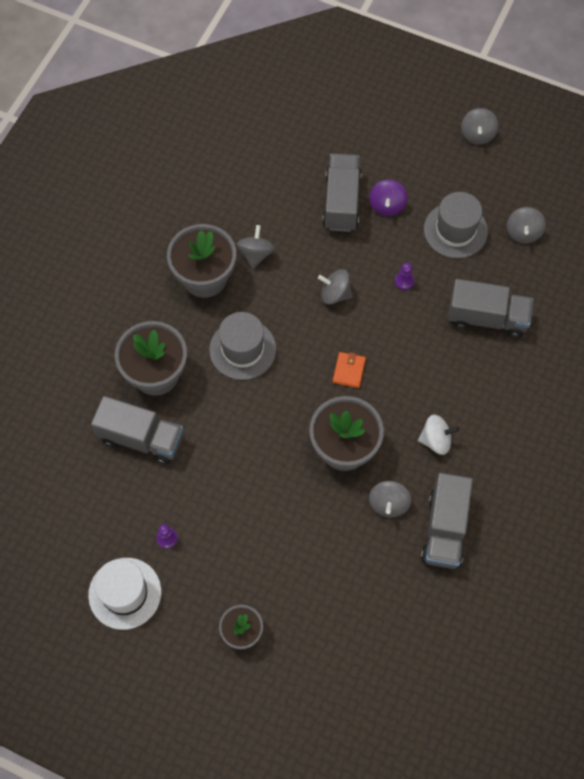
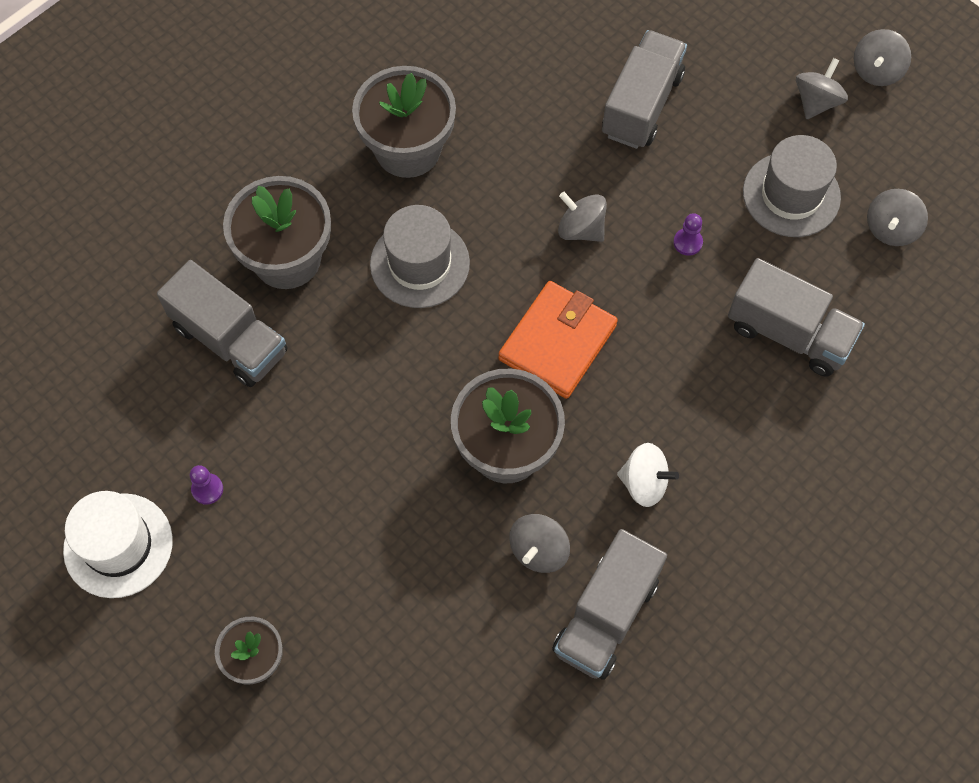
camera: 20 degrees right, 0 degrees up
(256, 254) = (492, 139): grey spinning top -> grey spinning top (816, 102)
(349, 371) = (557, 342): orange wallet -> orange wallet, size x1.96
(387, 205) = (705, 130): purple spinning top -> none

